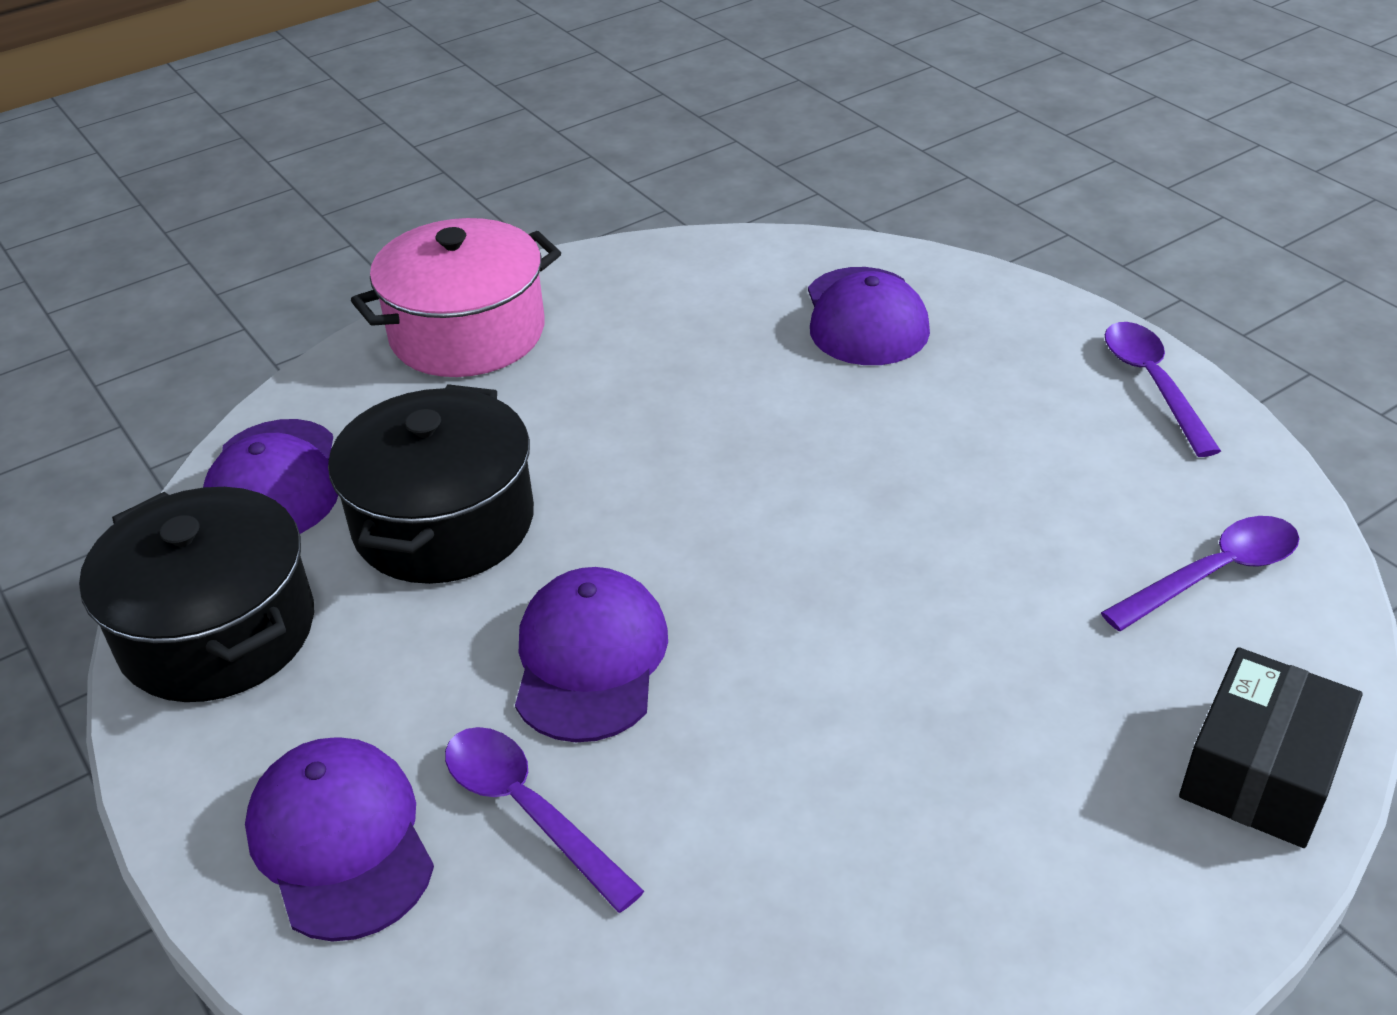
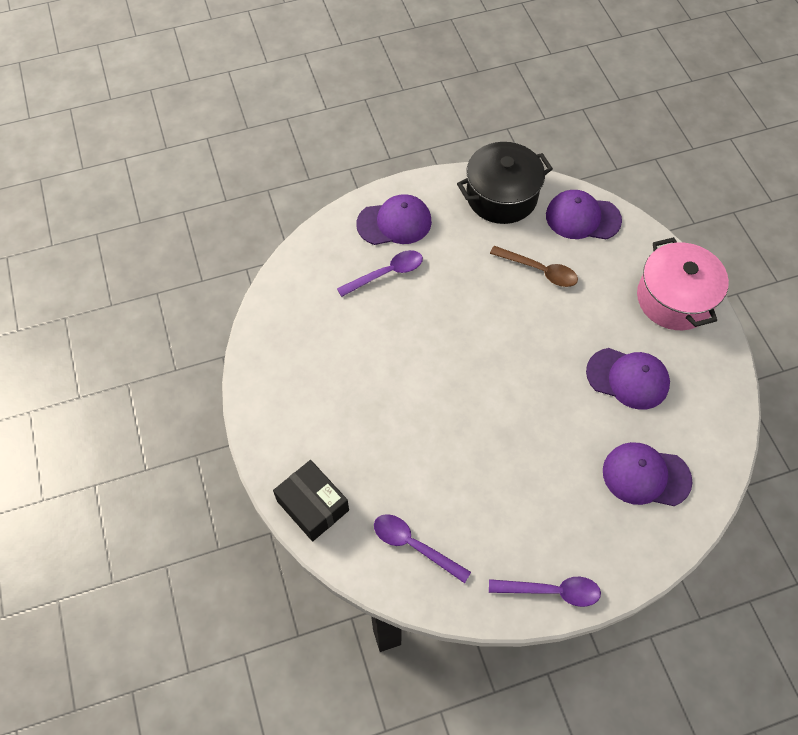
camera: 105 degrees right, 20 degrees up
(444, 523) = (539, 270): black pot -> brown spoon
(590, 659) = (447, 304): purple cap -> purple cap (628, 378)
(1213, 574) = (414, 545): purple spoon -> purple spoon turned 135 degrees clockwise

